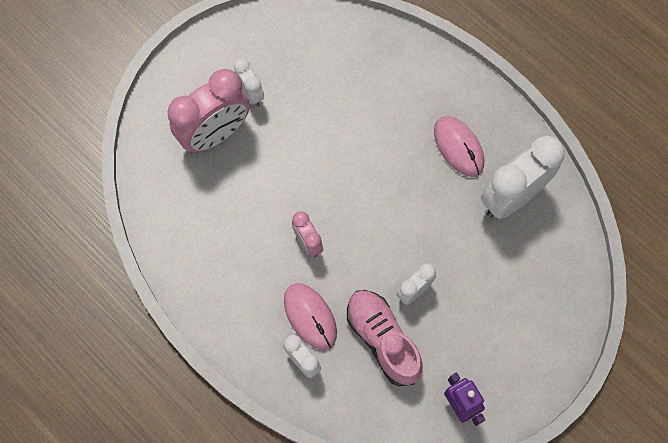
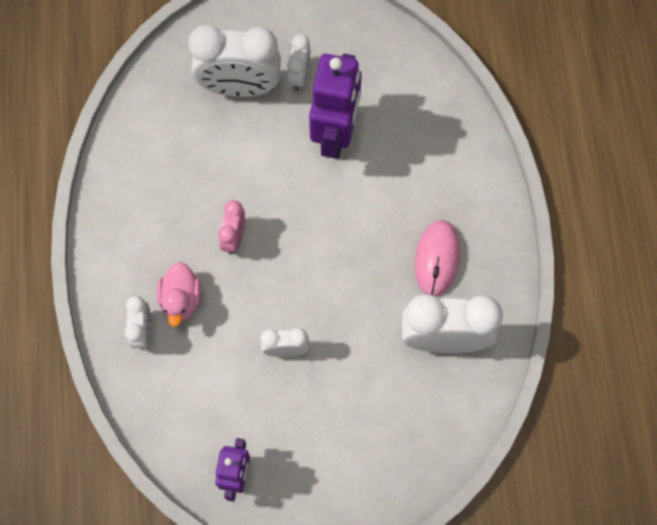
camera: 40 degrees right, 0 degrees up
(215, 134) = (240, 87): pink clock -> white clock
(310, 316) = (181, 300): pink mouse -> pink duck
(314, 116) = (335, 135): none -> purple robot
(382, 339) = (223, 368): pink shoe -> none

